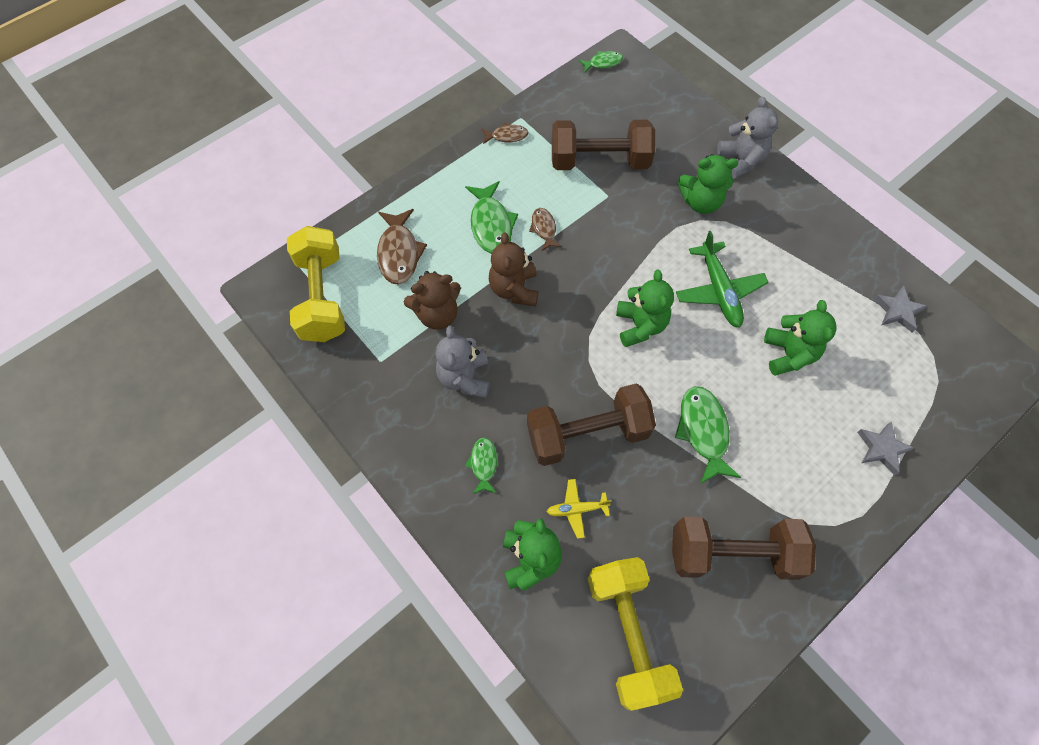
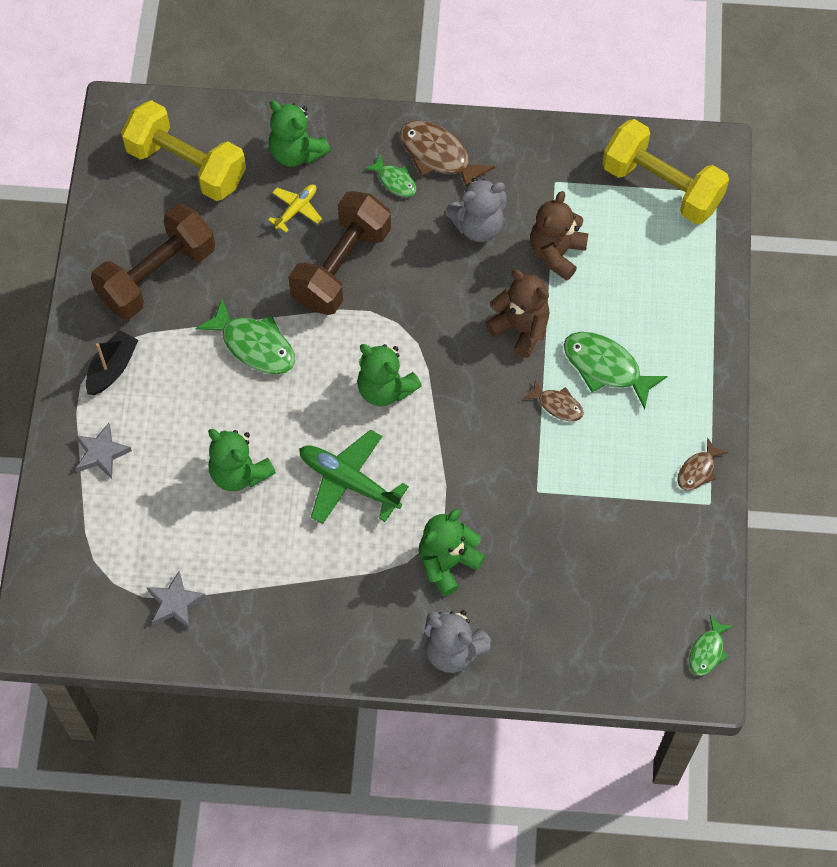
camera: 135 degrees right, 0 degrees up
(399, 253) = (649, 273): brown fish -> brown fish (438, 156)
(465, 378) = (478, 226): grey teddy bear -> grey teddy bear turned 120 degrees clockwise
(599, 161) = (584, 522): brown dumbbell -> none
(827, 507) = (112, 368): none -> black boat

